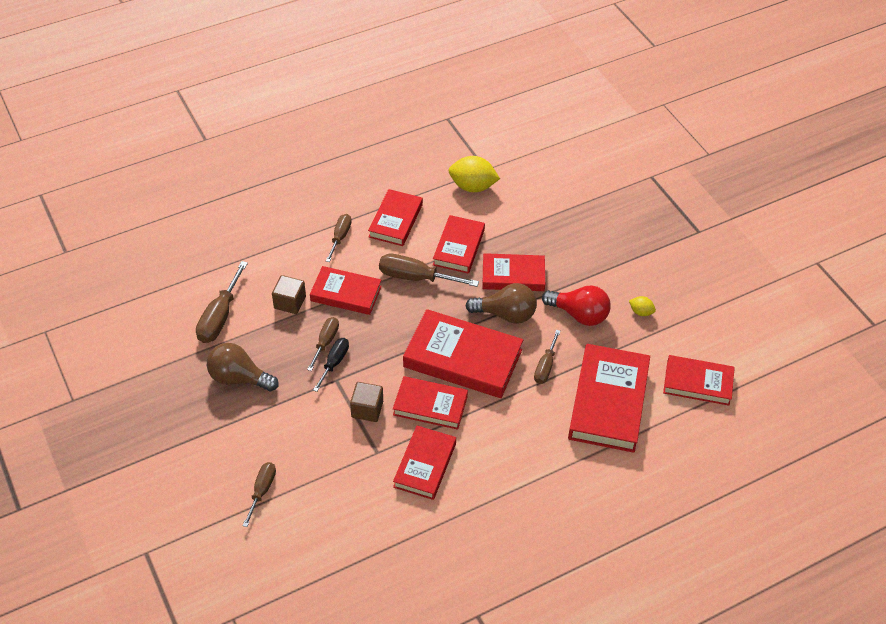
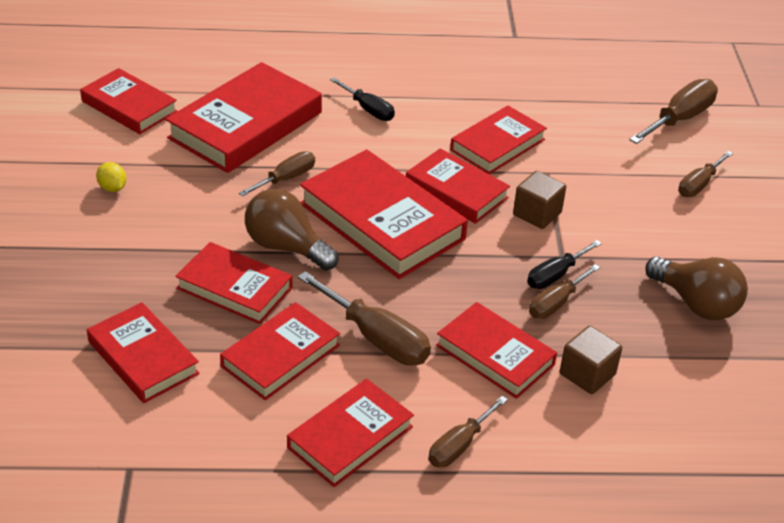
camera: 155 degrees left, 10 degrees down
(220, 317) = (705, 393): brown screwdriver -> brown screwdriver (679, 119)
(472, 186) = (178, 445): yellow lemon -> none
(525, 219) = (143, 357): none -> red book
(537, 458) = (368, 110): none -> black screwdriver
(579, 314) = (192, 213): red light bulb -> none

